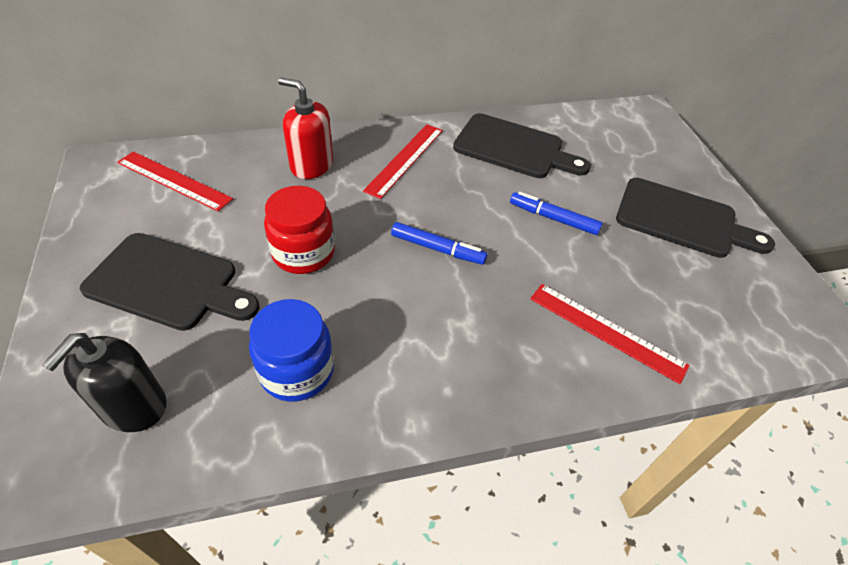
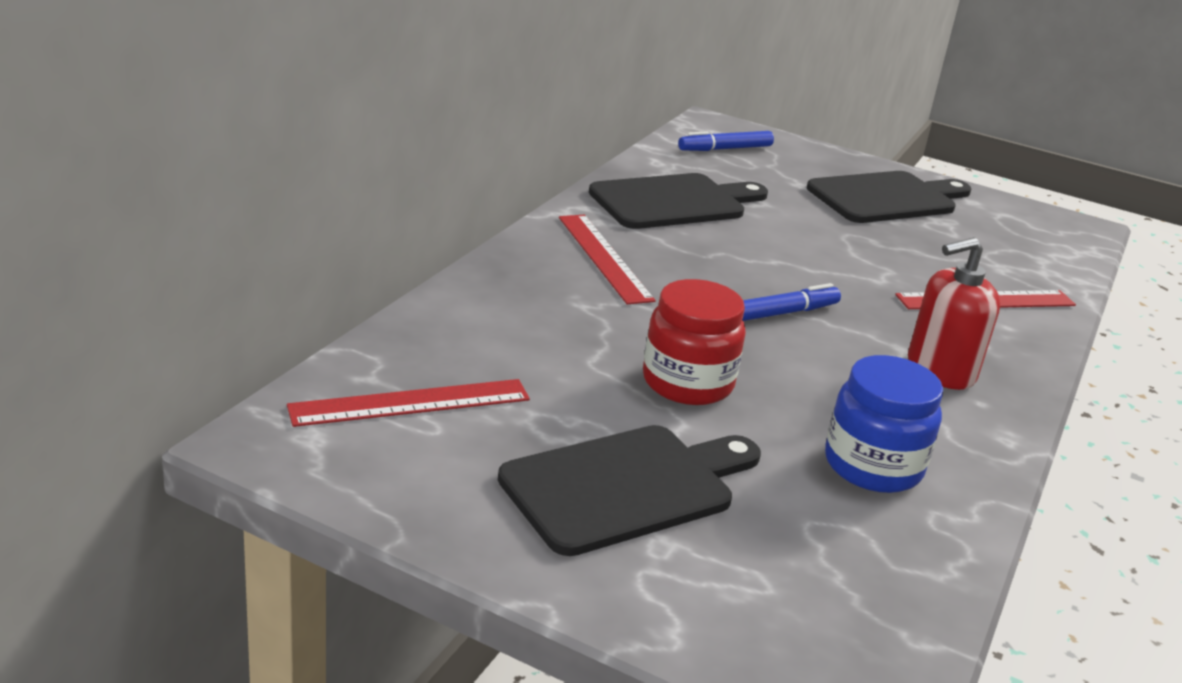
camera: 50 degrees left, 20 degrees down
(133, 406) = (819, 588): black soap dispenser -> none
(311, 165) = (528, 308): red soap dispenser -> red soap dispenser (940, 370)
(553, 218) = (810, 243): blue marker -> blue marker (725, 149)

